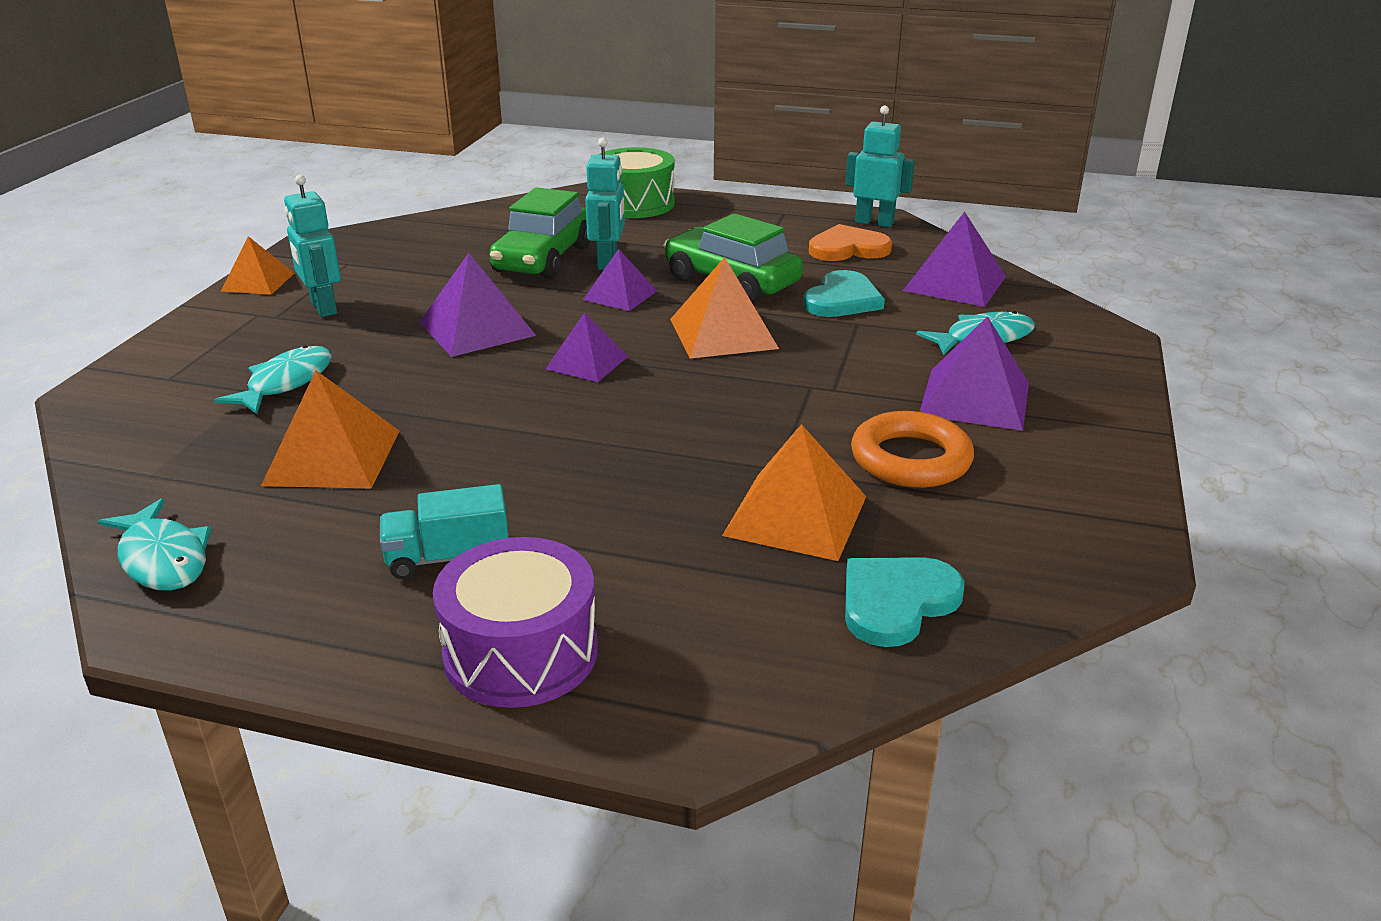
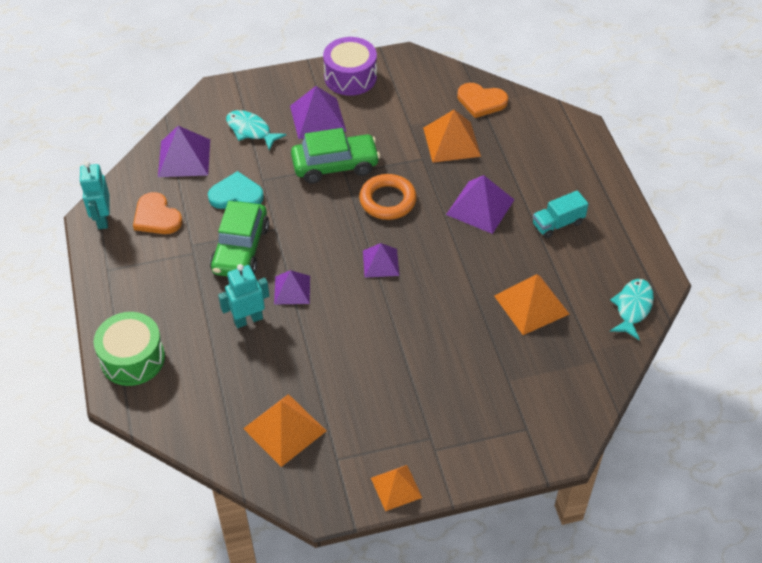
camera: 120 degrees left, 20 degrees up
(286, 383) = (491, 372): turquoise fish -> none
(323, 308) = (404, 422): turquoise robot -> none
(448, 558) = (558, 224): turquoise truck -> turquoise truck turned 105 degrees clockwise
(477, 328) = (377, 330): purple pyramid -> purple pyramid (480, 207)
(521, 652) = (583, 177): purple drum -> purple drum (350, 77)
(543, 259) = (263, 355): green car -> green car (335, 166)
(723, 333) = (311, 225): orange pyramid -> orange pyramid (285, 429)
(896, 602) = (481, 101): turquoise heart -> orange heart
(910, 459) = (385, 123): orange ring -> orange ring (387, 200)

